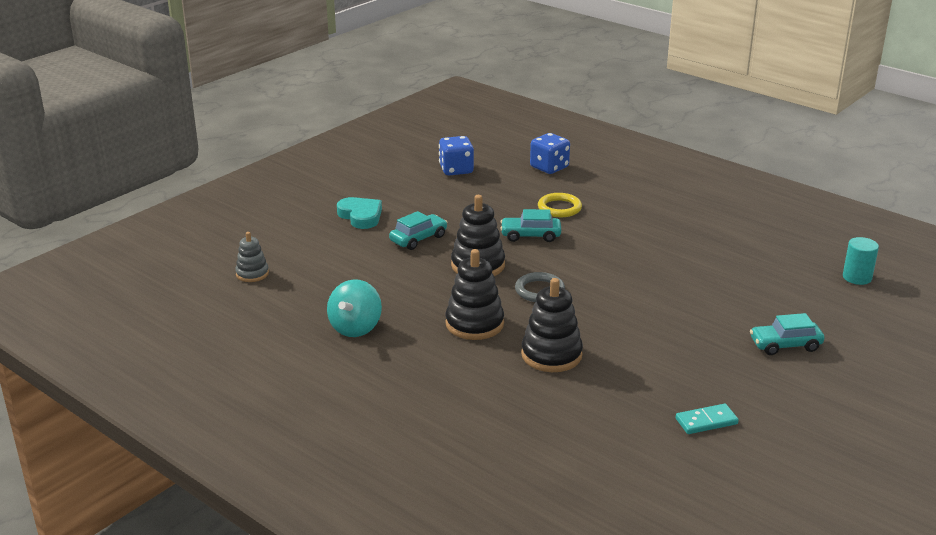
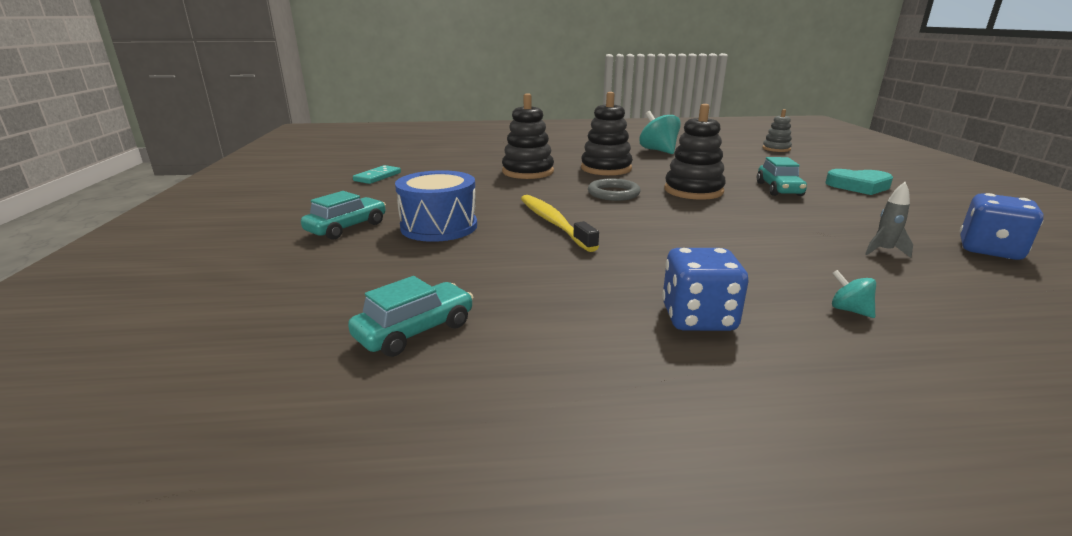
camera: 135 degrees right, 5 degrees down
(504, 190) = (883, 251): none -> grey rocket
(530, 236) = (726, 222): turquoise car -> turquoise car (415, 331)
(549, 167) = (971, 308): blue dice -> blue dice (698, 318)
(559, 208) = (786, 258): yellow ring -> none
(597, 186) = (849, 310): none -> turquoise spinning top
(636, 283) = (553, 223): none -> yellow toothbrush
(717, 315) = (439, 226): none -> blue drum
(857, 277) = (280, 335): turquoise cylinder -> none

